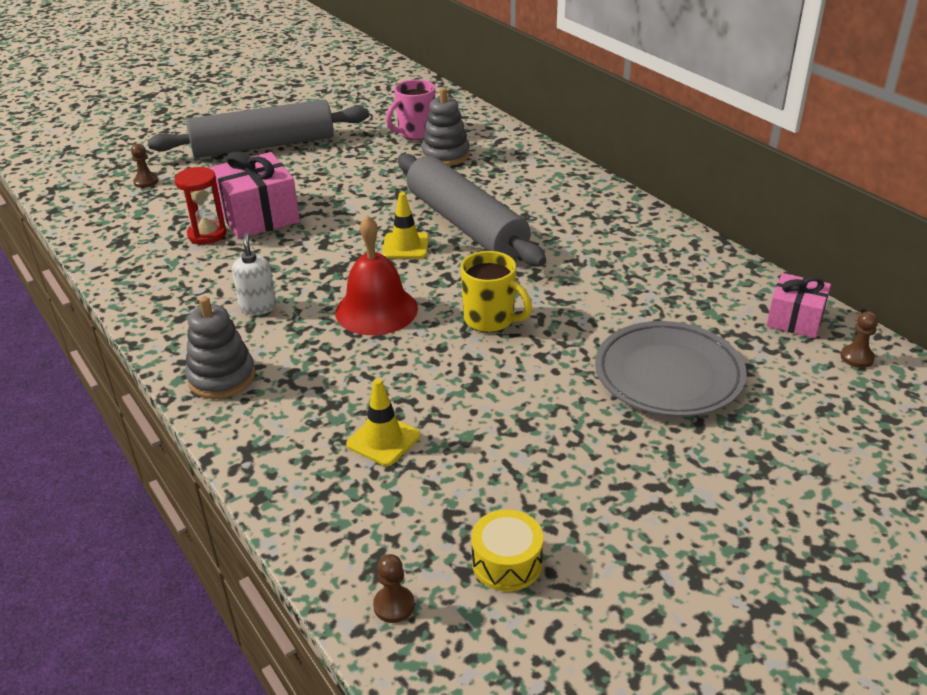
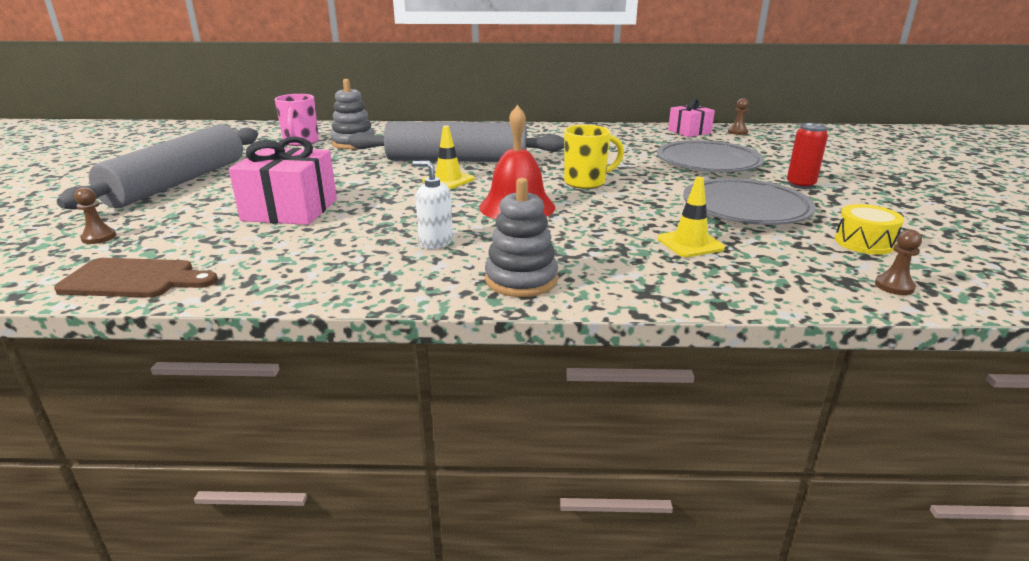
camera: 55 degrees left, 10 degrees down
(99, 231) = (134, 279): none -> brown cutting board
(207, 234) = (270, 234): red hourglass -> none
(526, 448) = (745, 209): none -> grey plate
(670, 470) = (800, 185): none -> red can

